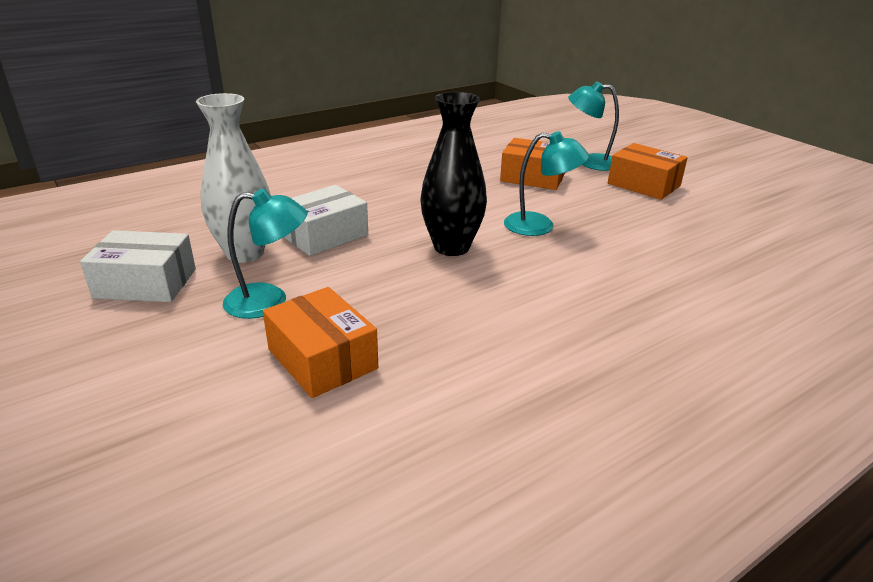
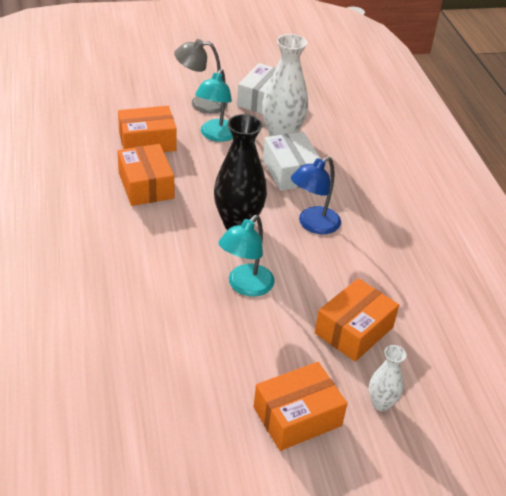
camera: 110 degrees right, 10 degrees up
(174, 337) = (201, 103): none -> grey lamp
(413, 210) = (313, 225): none -> blue lamp
(435, 327) = (146, 185): none -> orange box
(590, 162) = (381, 403): turquoise lamp -> white vase

